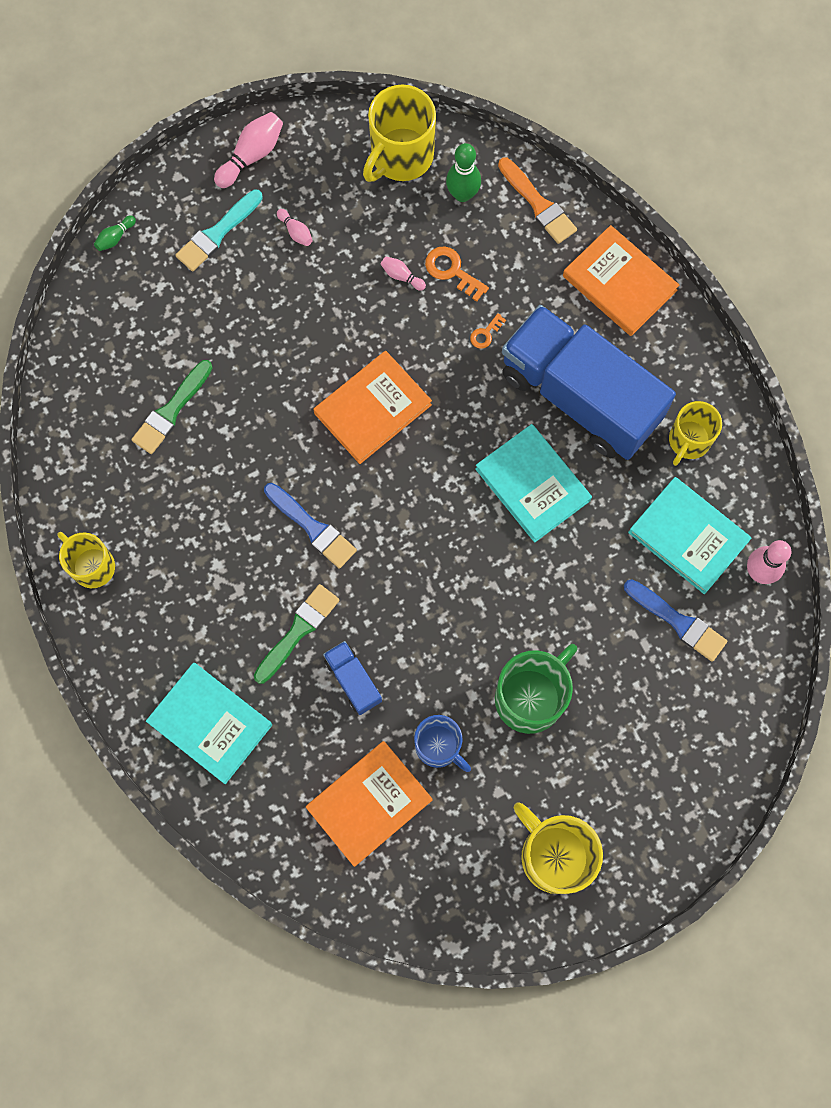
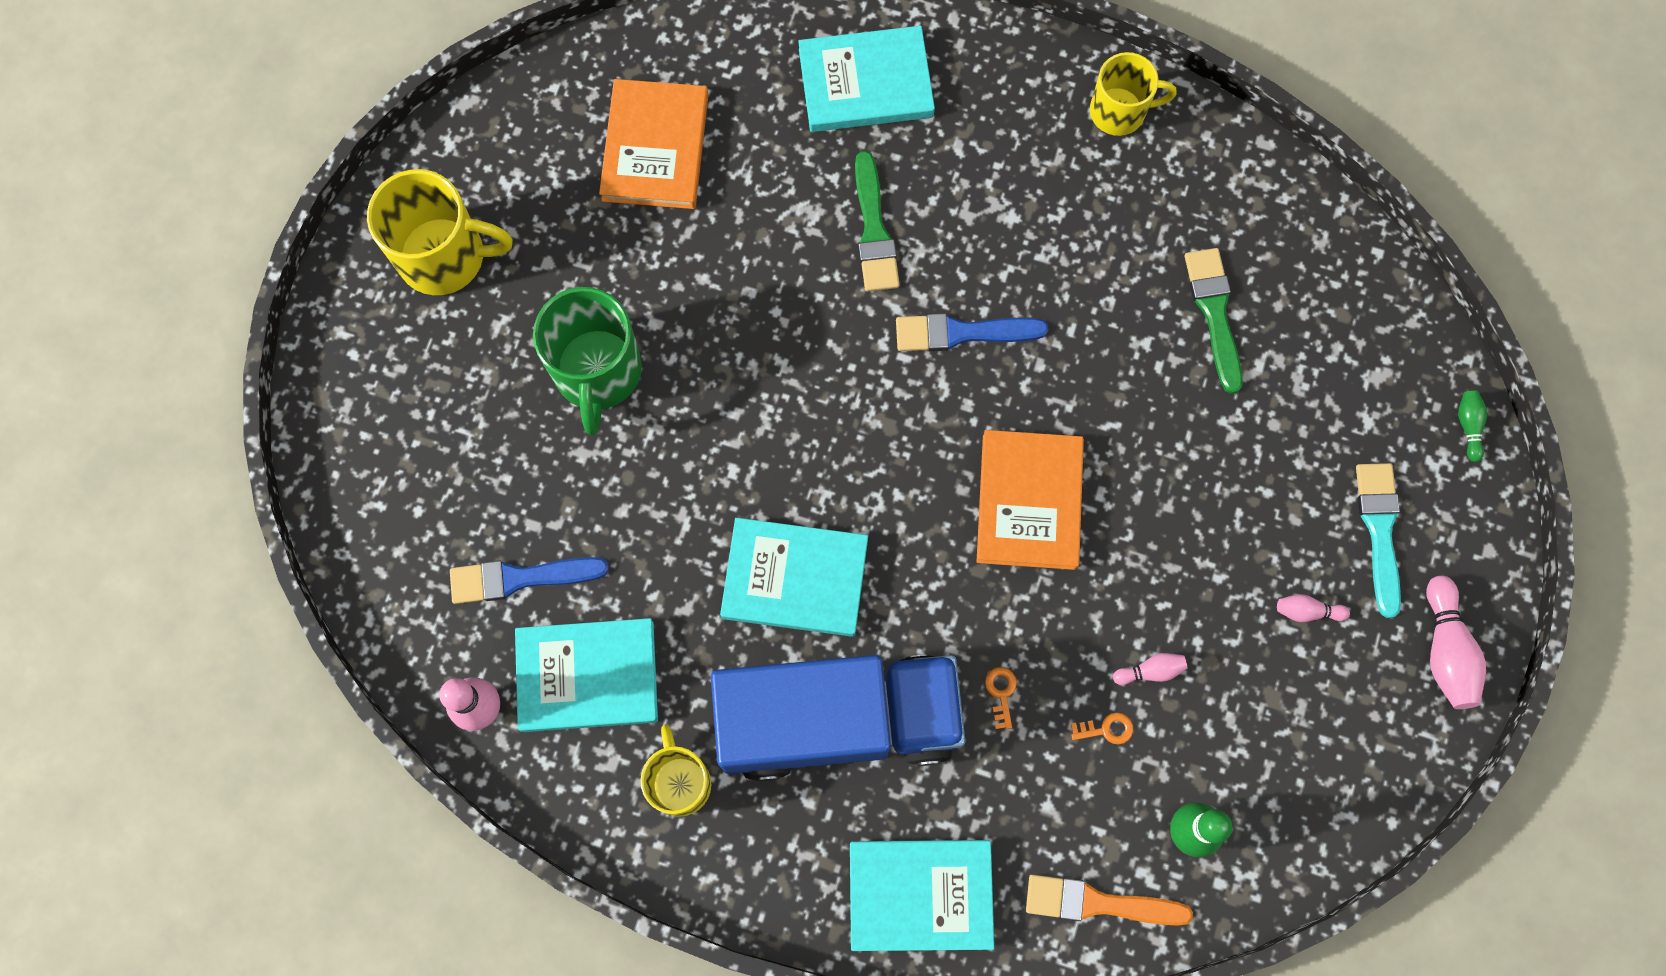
camera: 135 degrees right, 0 degrees up
(353, 680) = (778, 234): blue truck -> none
(400, 156) = (1298, 809): yellow mug -> none
(439, 746) = (641, 251): blue mug -> none
(452, 271) = (1106, 729): orange key -> orange key, size x0.60
(619, 283) = (920, 894): orange book -> turquoise book

